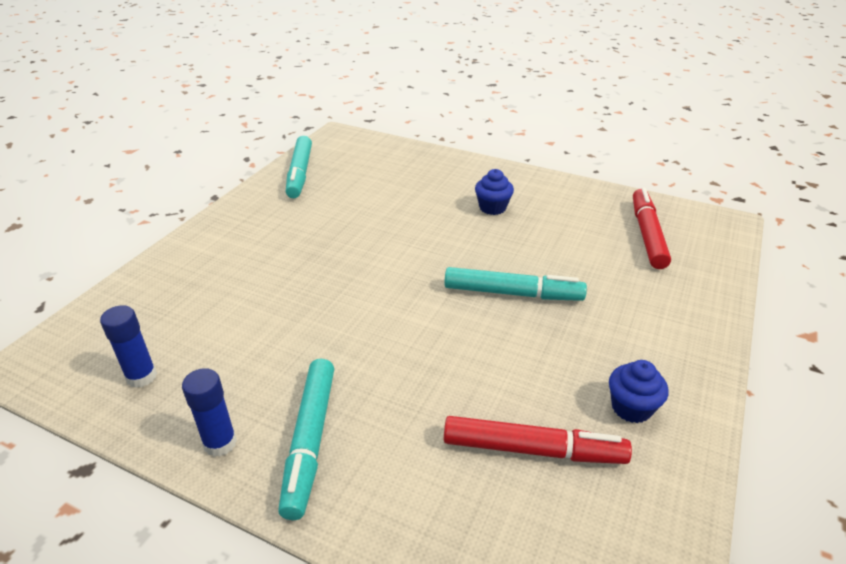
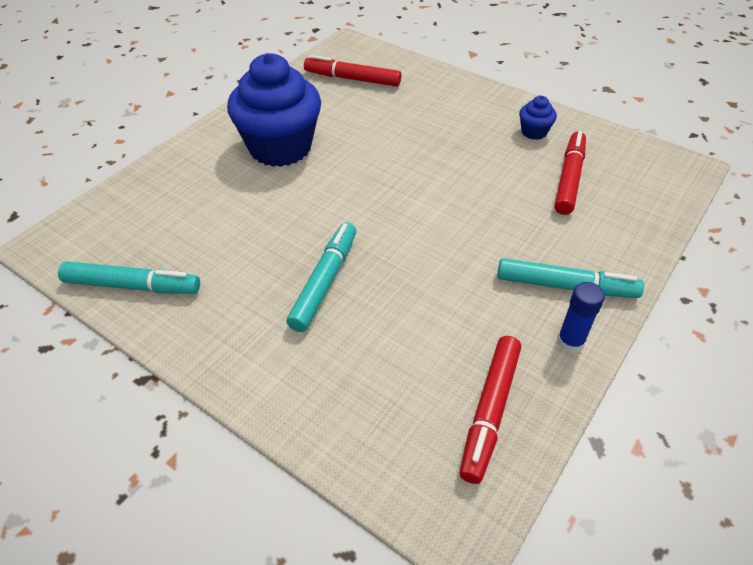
camera: 80 degrees left, 10 degrees up
(141, 377) = (490, 410): blue glue stick -> red marker
(492, 208) = (280, 147): blue cupcake -> blue cupcake, size x2.38
(512, 293) = (410, 159): turquoise marker -> turquoise marker (324, 282)

